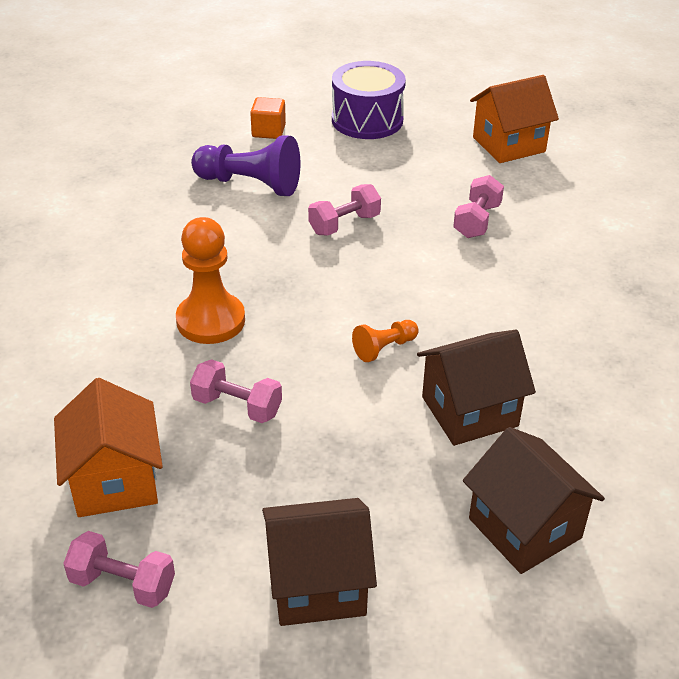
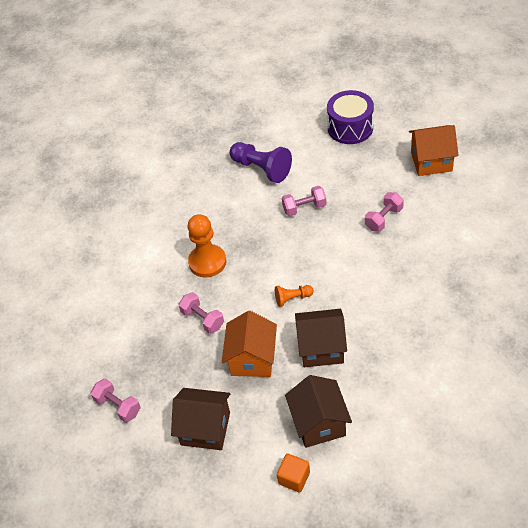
camera: 25 degrees right, 10 degrees up
(115, 481) = (130, 350): orange house -> orange house (252, 359)
(268, 131) = (287, 128): orange cube -> orange cube (294, 478)

